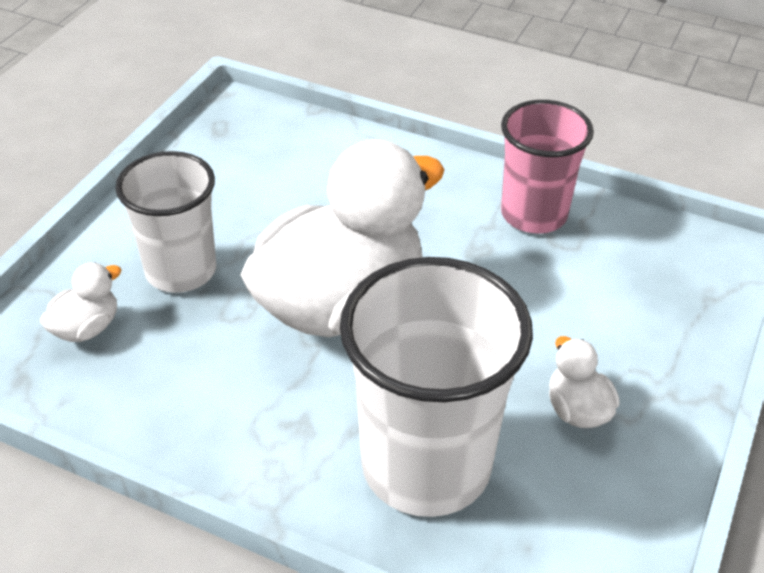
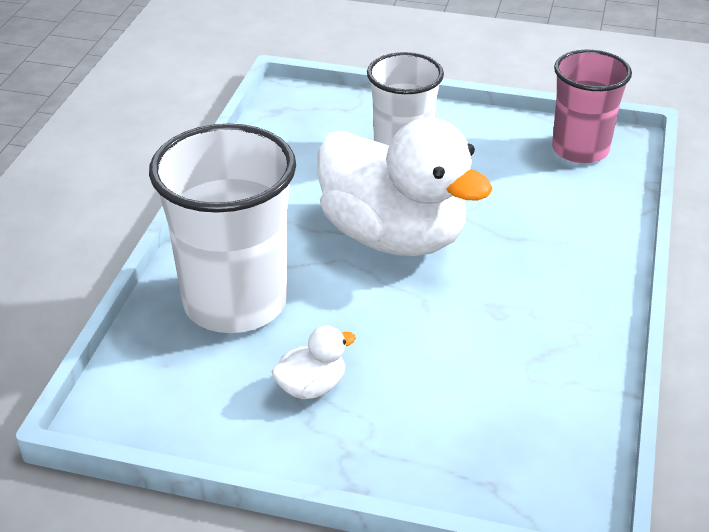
camera: 80 degrees right, 5 degrees down
(87, 328) = (329, 125): white duck -> none
(534, 214) = (566, 344): pink cup -> pink cup (580, 149)

